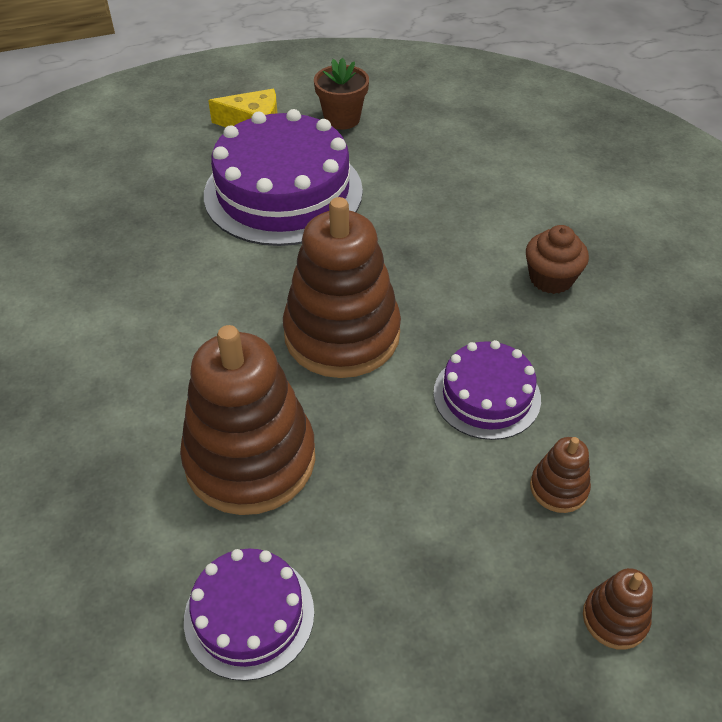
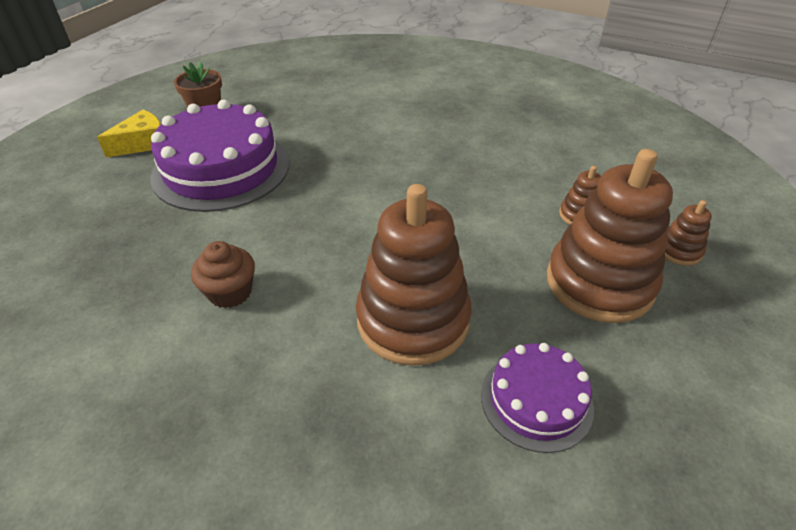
camera: 45 degrees left, 5 degrees down
(342, 334) = (370, 219): brown stacking toy -> brown stacking toy (599, 283)
(486, 395) = (489, 198): purple cake -> none
(551, 278) = (441, 129): brown cupcake -> brown cupcake (230, 292)

